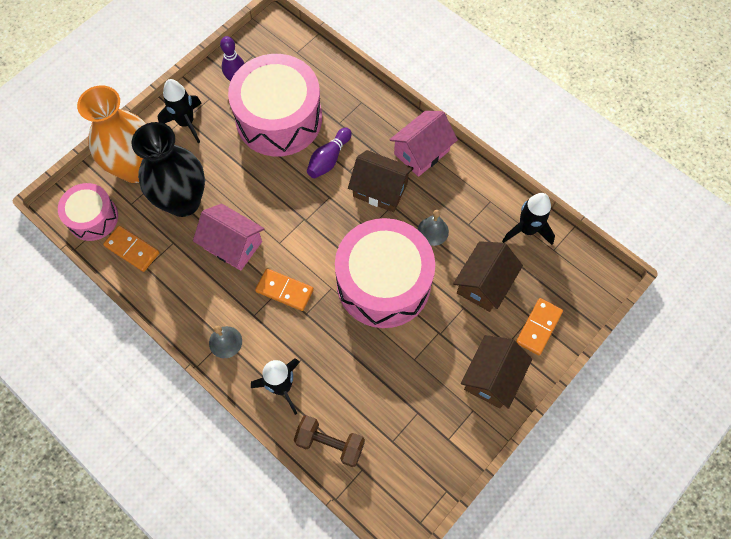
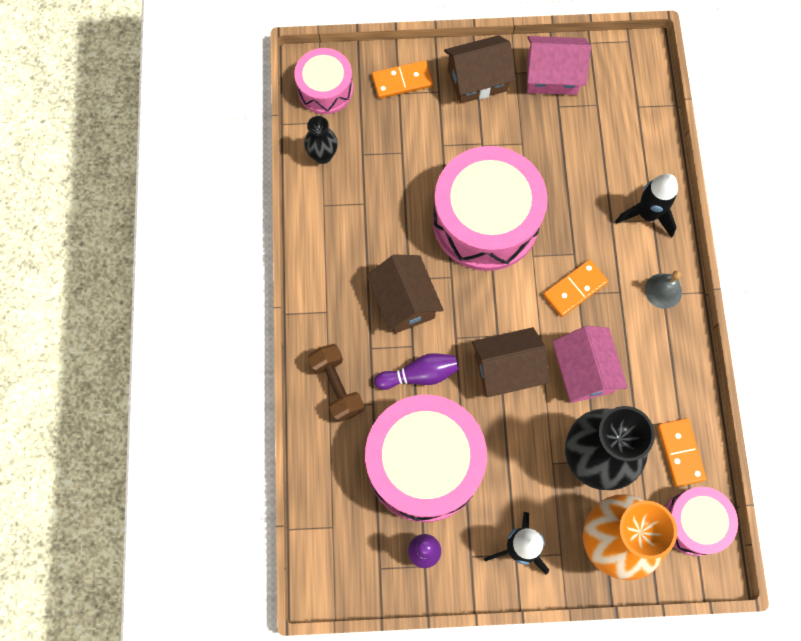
camera: 135 degrees left, 5 degrees up
(284, 290) = (574, 289): orange domino -> orange domino turned 75 degrees clockwise
(330, 443) = (646, 143): brown dumbbell -> brown dumbbell (337, 386)
(421, 152) = (331, 302): pink house -> pink house (552, 76)
(433, 231) = (399, 225): grey bell -> none
(484, 284) = (406, 147): brown house -> brown house (506, 369)
(527, 230) = (323, 155): black rocket -> black vase
(578, 273) = (325, 89): none -> pink drum

